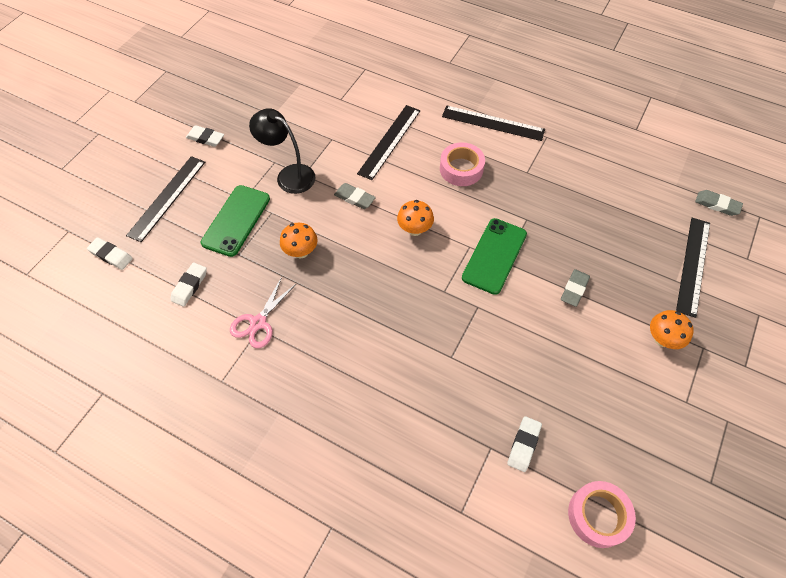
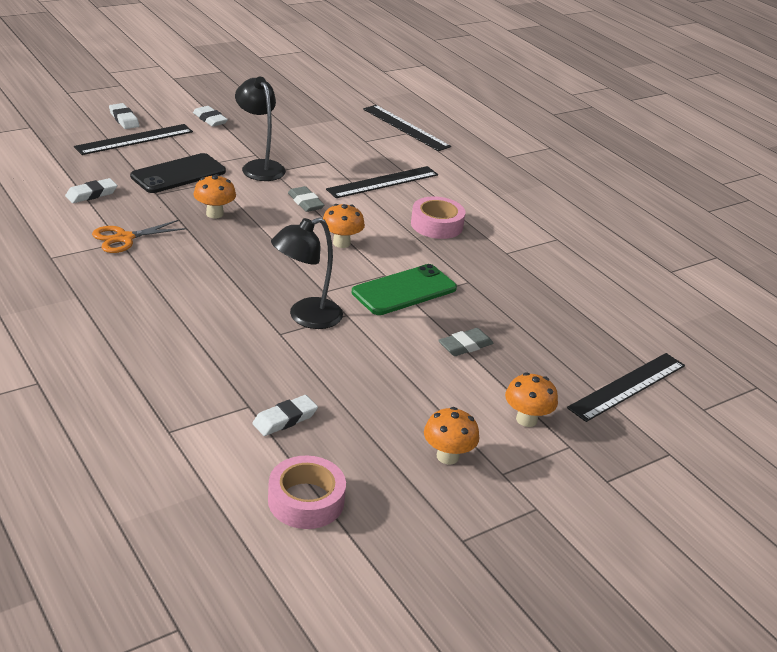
camera: 25 degrees right, 25 degrees down
(111, 255) = (48, 152): white eraser -> white eraser (124, 119)
(236, 220) = (178, 174): green phone -> black phone
(258, 322) = (124, 238): pink scissors -> orange scissors
(454, 328) = (306, 317): none -> black lamp
(493, 123) = (507, 209): black ruler -> black ruler (405, 128)
(645, 409) = (447, 456): none -> orange mushroom
(717, 205) = (710, 357): grey eraser -> none

